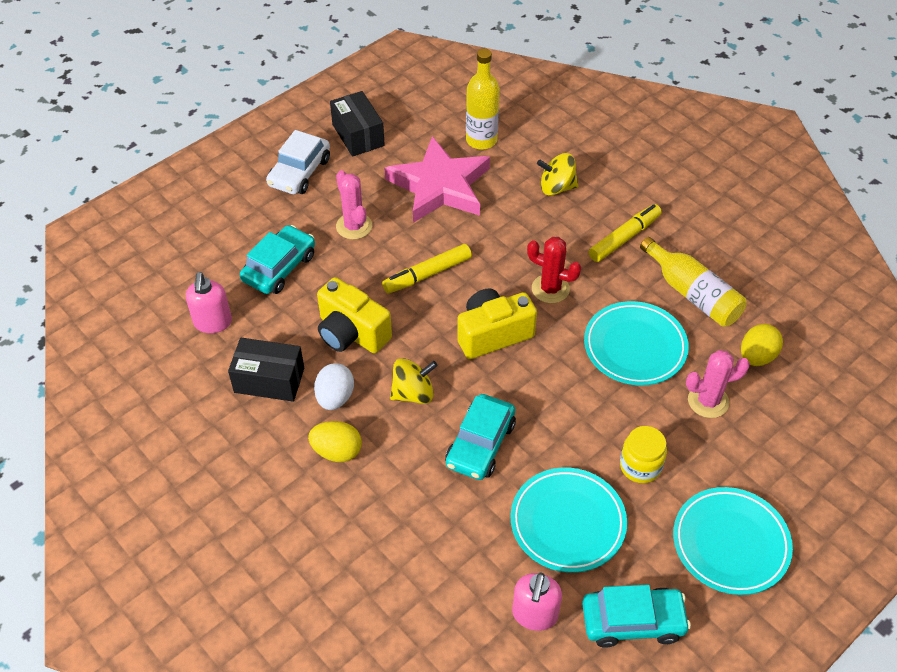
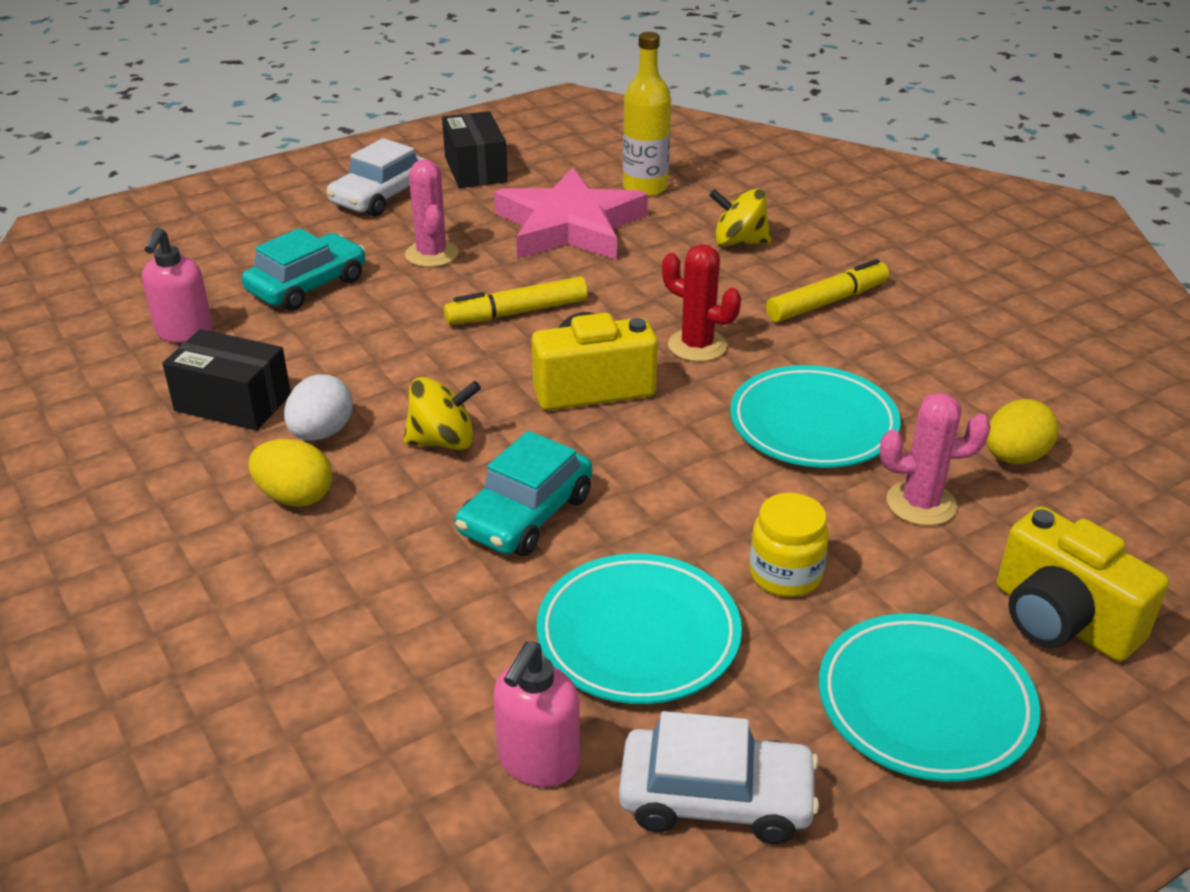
camera: 10 degrees right, 15 degrees down
(351, 333) = (378, 364): yellow camera -> yellow camera (1061, 620)
(632, 621) = (716, 798): turquoise car -> white car
(692, 294) = (921, 373): yellow bottle -> none

